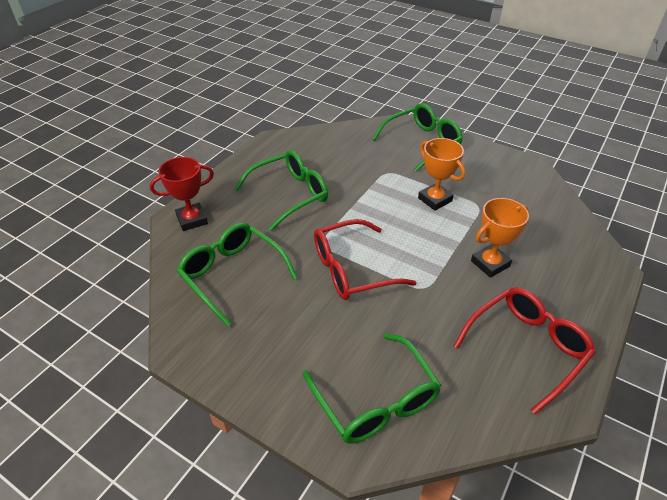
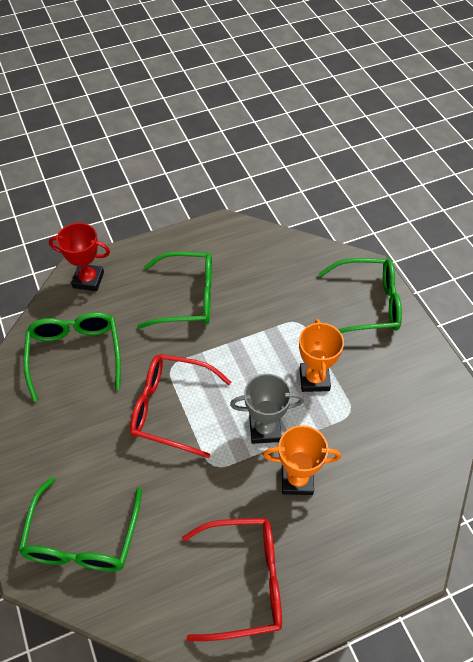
camera: 35 degrees right, 10 degrees up
(435, 246) = (265, 429): none -> grey trophy

